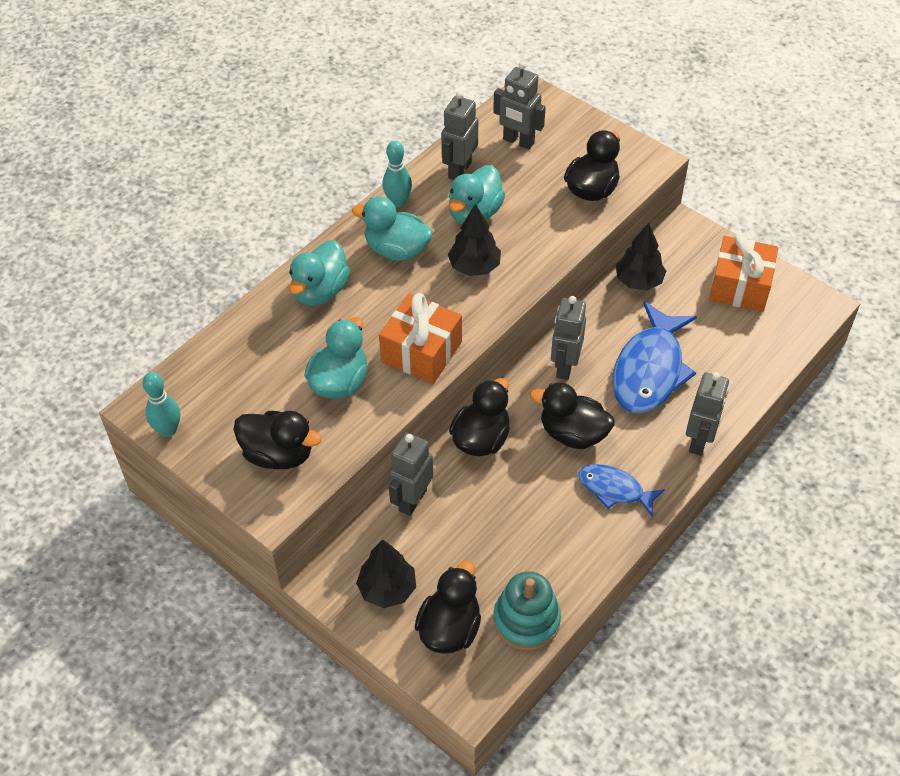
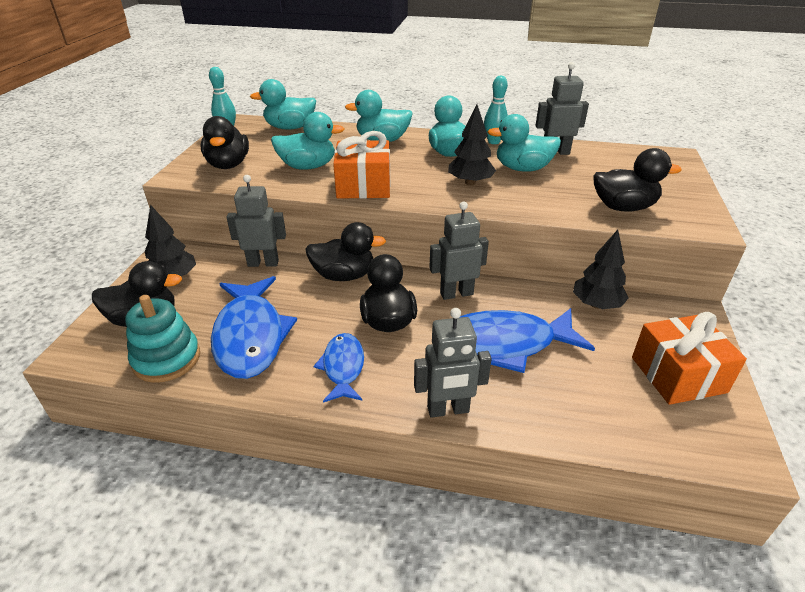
camera: 60 degrees right, 15 degrees down
(210, 363) = (290, 128): none -> turquoise duck
(518, 141) = (620, 165): grey robot -> none
(531, 545) = (250, 336): none -> blue fish

